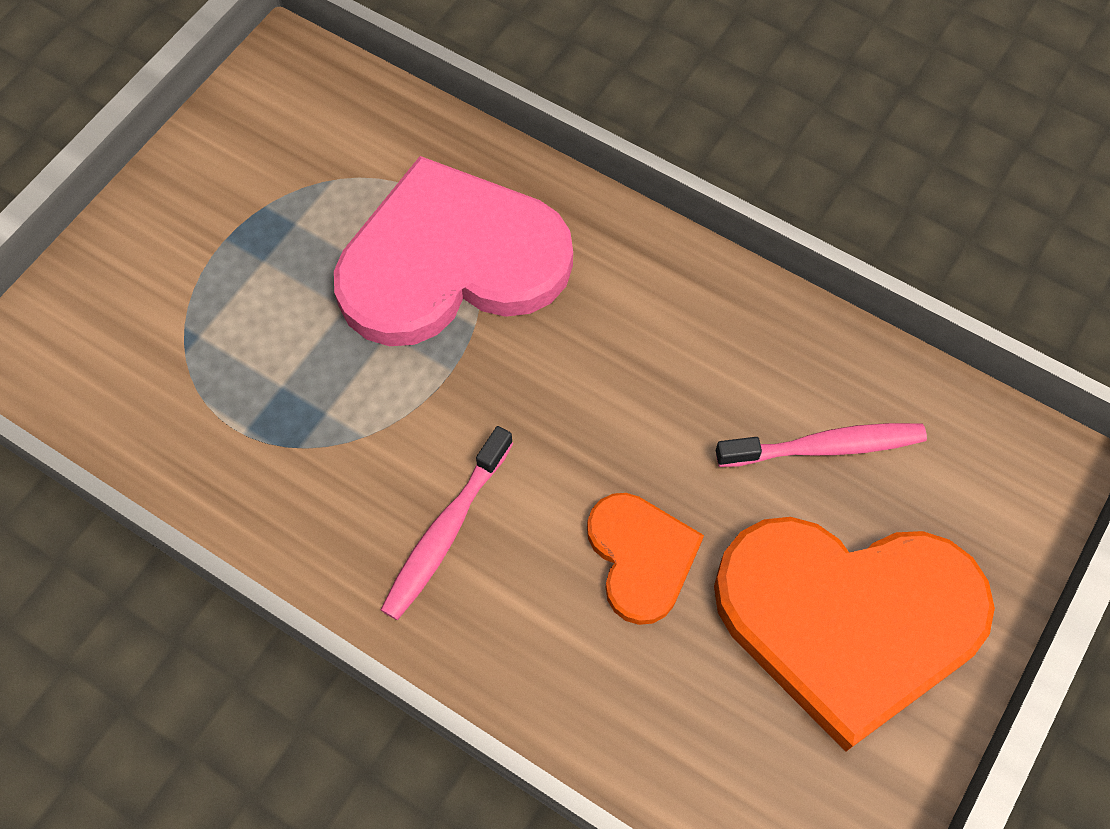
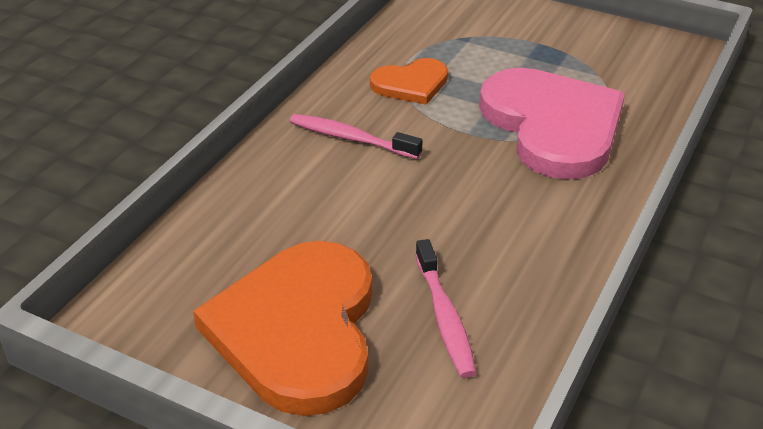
camera: 85 degrees right, 25 degrees down
(641, 557) = (340, 222): orange heart -> orange heart (411, 84)

